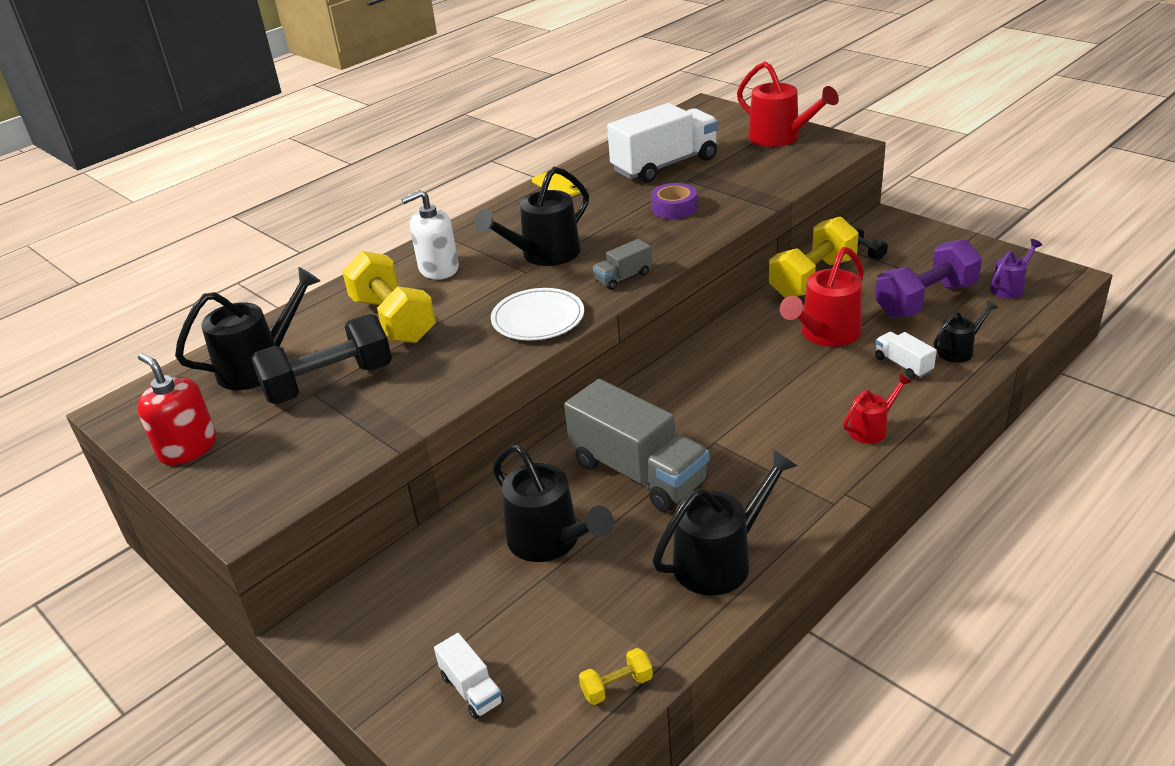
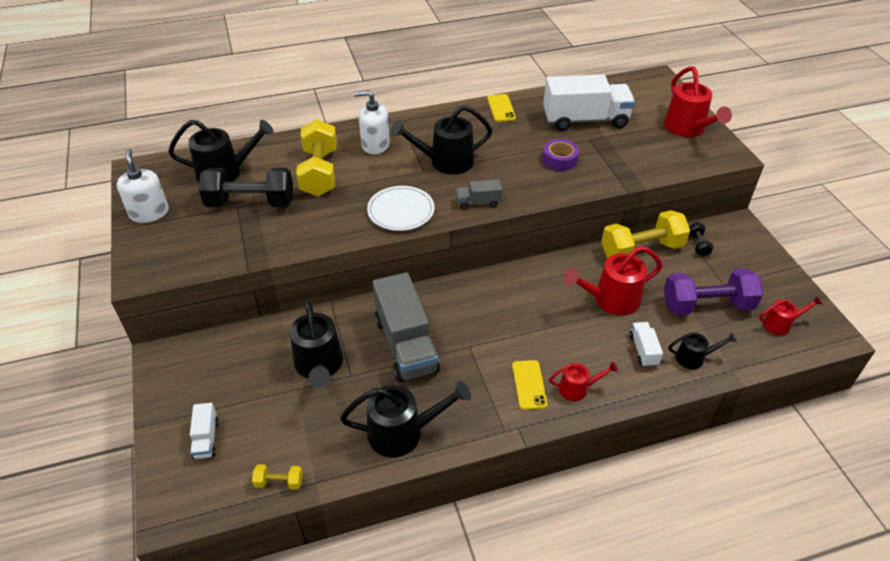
camera: 25 degrees right, 10 degrees up
(188, 448) = (149, 213): red soap dispenser -> white soap dispenser
(817, 448) = (529, 385): none -> yellow phone
(1010, 287) = (781, 324): purple watering can -> red watering can

